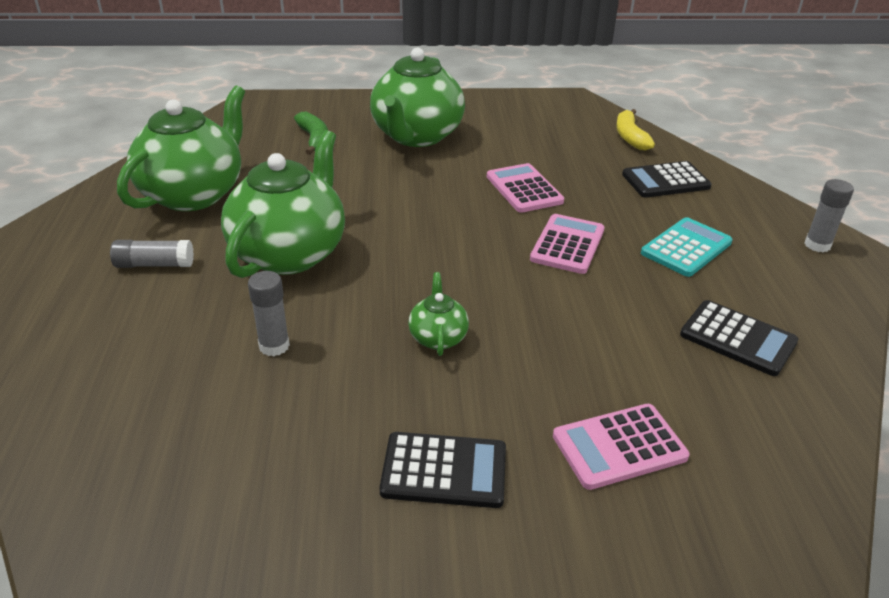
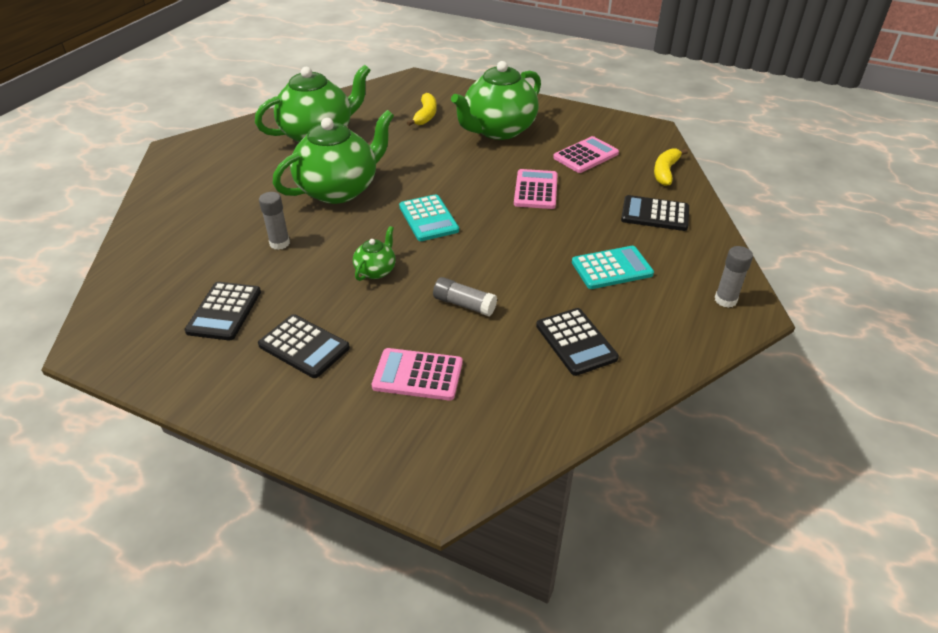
camera: 30 degrees right, 5 degrees up
(154, 264) = (259, 174): grey glue stick -> grey glue stick (464, 304)
(283, 468) = (224, 311): none -> black calculator
(314, 140) = (426, 115): green banana -> yellow banana
(438, 255) = (428, 219): none -> turquoise calculator
(567, 245) = (524, 239): pink calculator -> pink calculator (586, 156)

